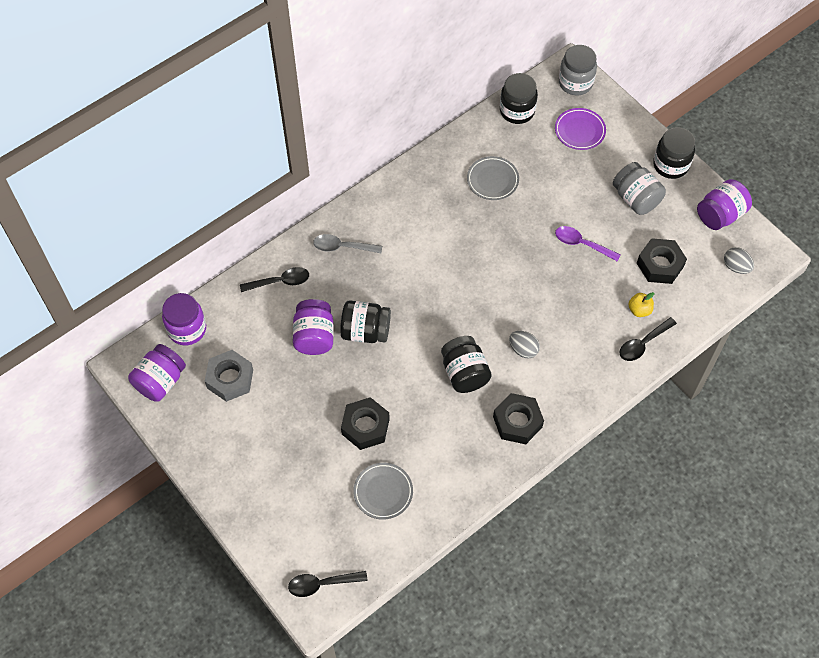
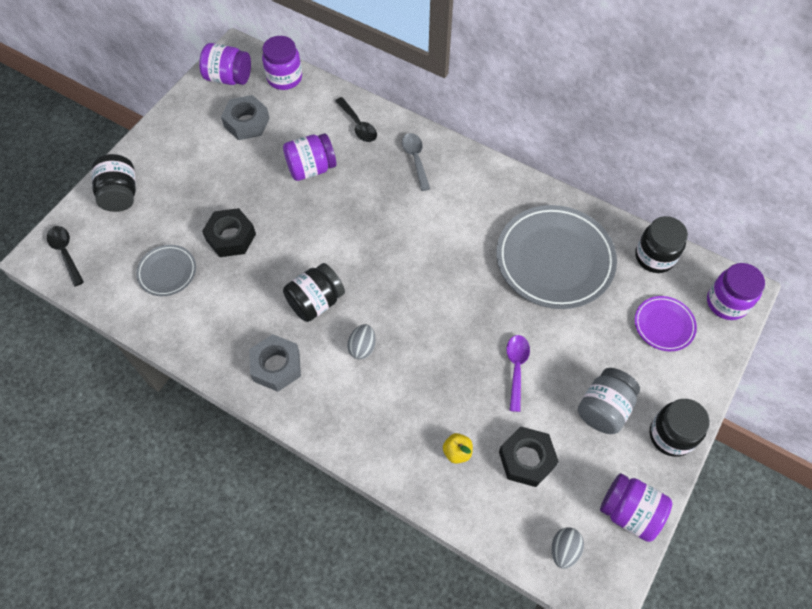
camera: 70 degrees right, 0 degrees up
(365, 331) = (331, 206): black jar -> black jar (120, 194)
(492, 180) = (554, 260): grey plate -> grey plate, size x2.03
(517, 422) = (276, 366): black nut -> grey nut
(575, 83) = (726, 303): grey jar -> purple jar
(643, 343) = (415, 467): black spoon -> none

